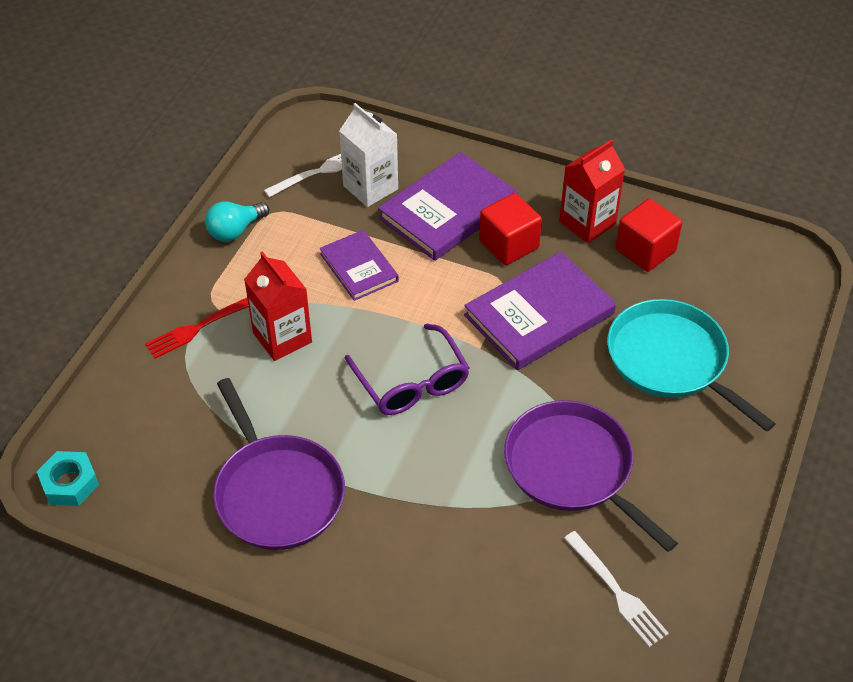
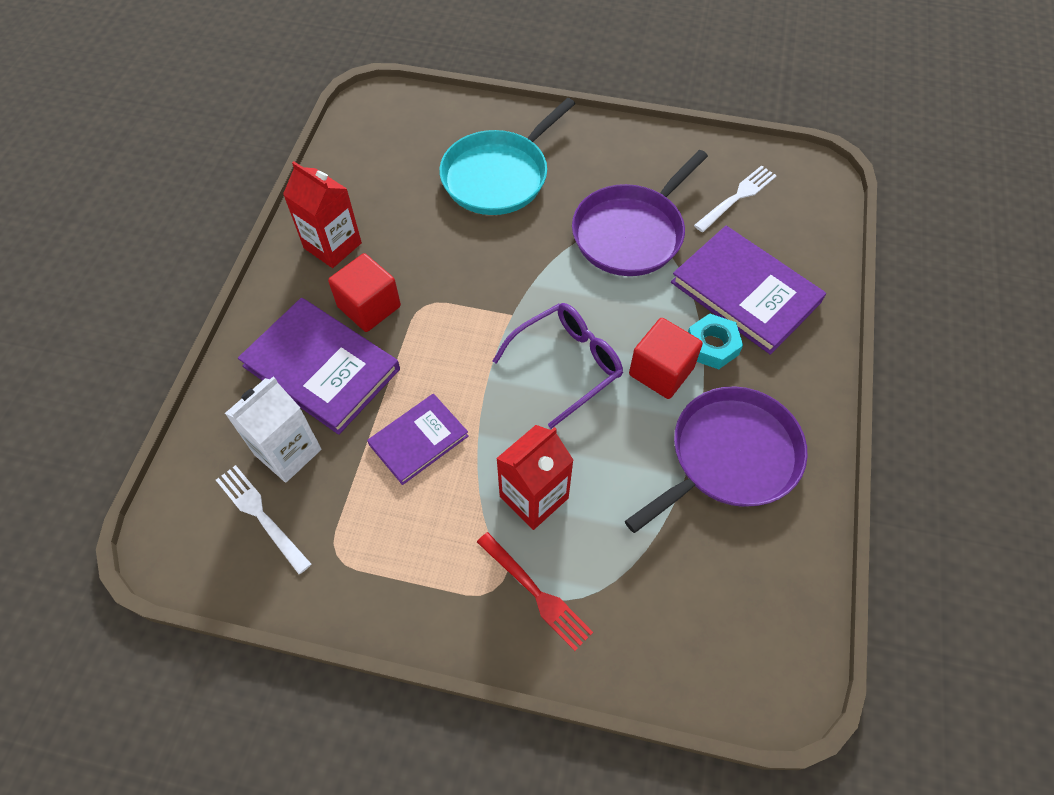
camera: 100 degrees left, 10 degrees up
(69, 483) = (788, 674): turquoise nut -> turquoise nut (712, 346)
(235, 231) = (372, 593): turquoise light bulb -> none
(539, 314) = (461, 272): purple book -> purple book (745, 292)
(645, 250) = (366, 200): red cube -> red cube (661, 371)

